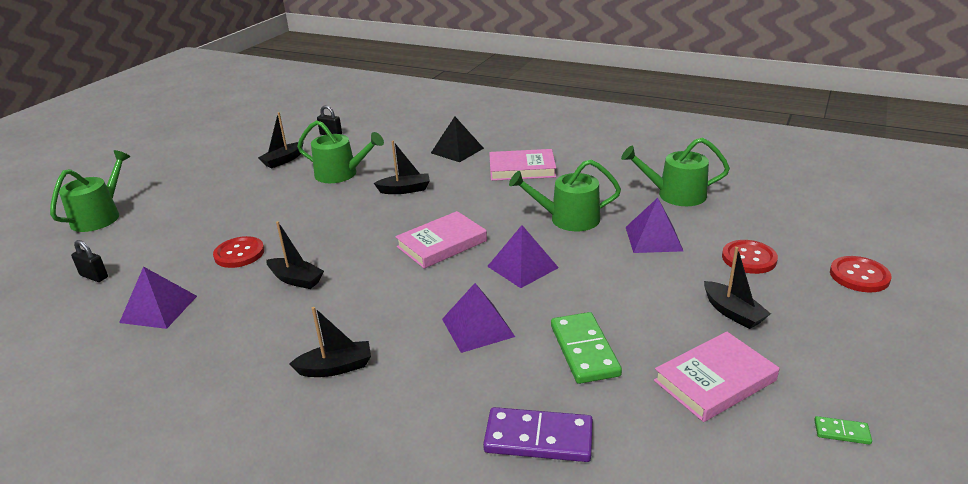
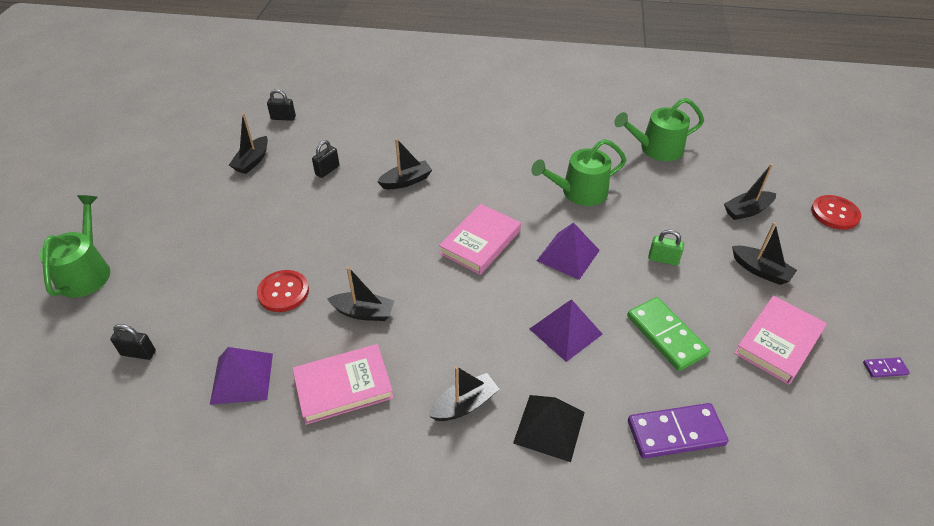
camera: 20 degrees left, 15 degrees up
(341, 174) = (327, 170): green watering can -> black padlock
(457, 150) = (429, 122): black pyramid -> black pyramid (549, 427)
(522, 169) = (505, 137): pink book -> pink book (343, 386)
(623, 285) = (663, 259): none -> green padlock
(653, 238) = (662, 202): purple pyramid -> none
(749, 258) = (747, 210): red button -> black boat
(841, 432) = (884, 368): green domino -> purple domino

